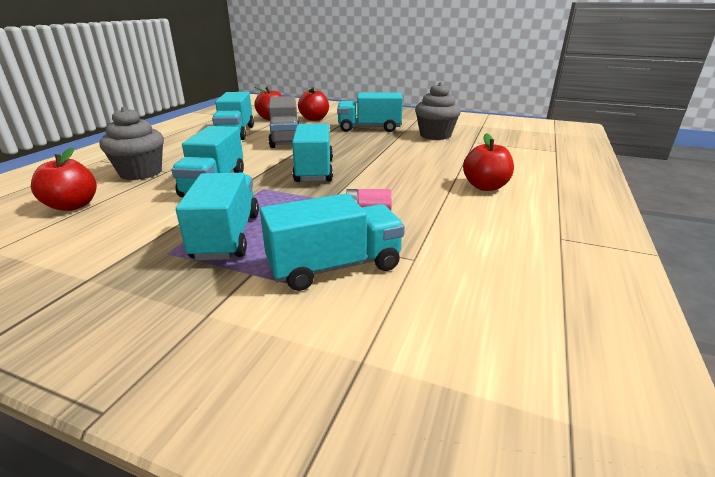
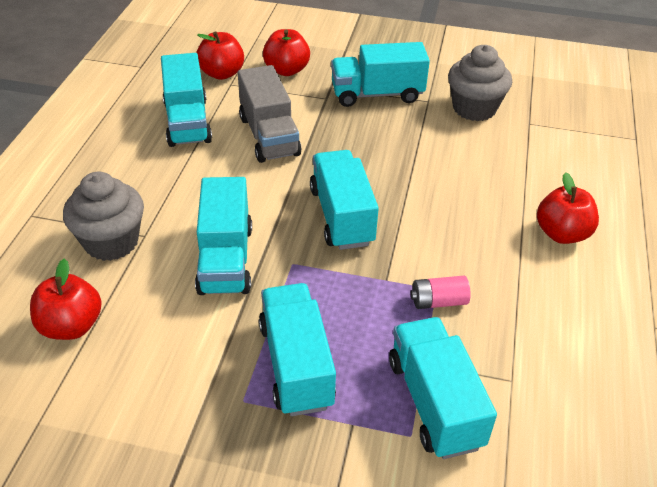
camera: 10 degrees left, 15 degrees up
(334, 267) = (434, 403): turquoise truck -> turquoise truck turned 75 degrees counterclockwise

